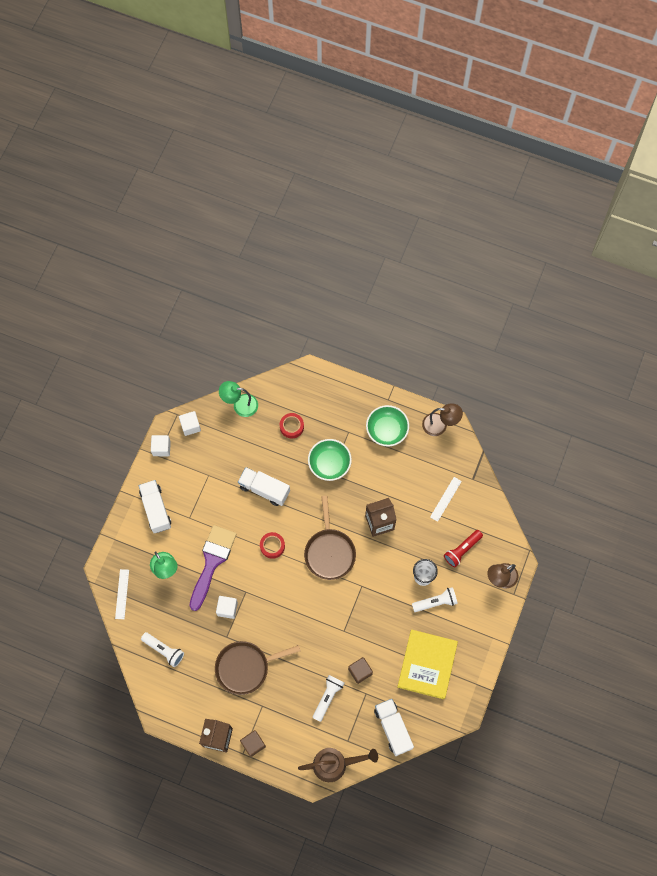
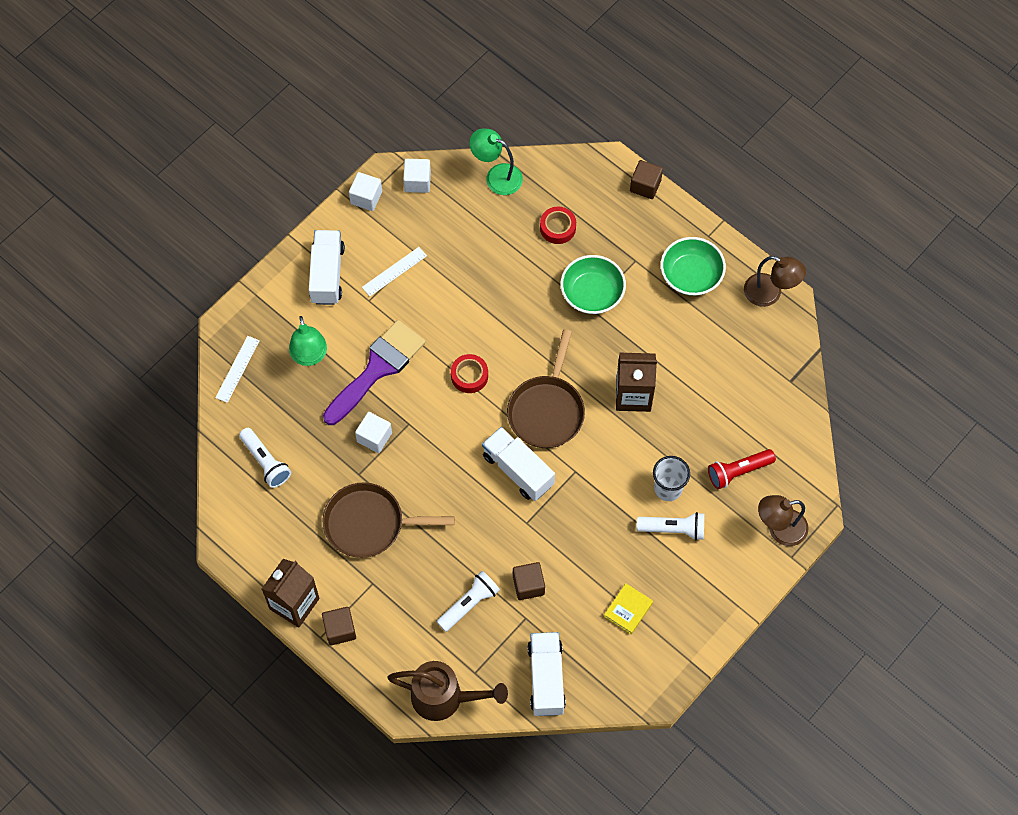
camera: 20 degrees right, 5 degrees down
(264, 489) = (487, 297): white truck -> white truck (518, 470)
(336, 379) = (645, 186): none -> brown cube
(427, 665) = (628, 609): yellow book -> yellow book, size x0.45
(445, 499) = (741, 395): white ruler -> white ruler (394, 271)

